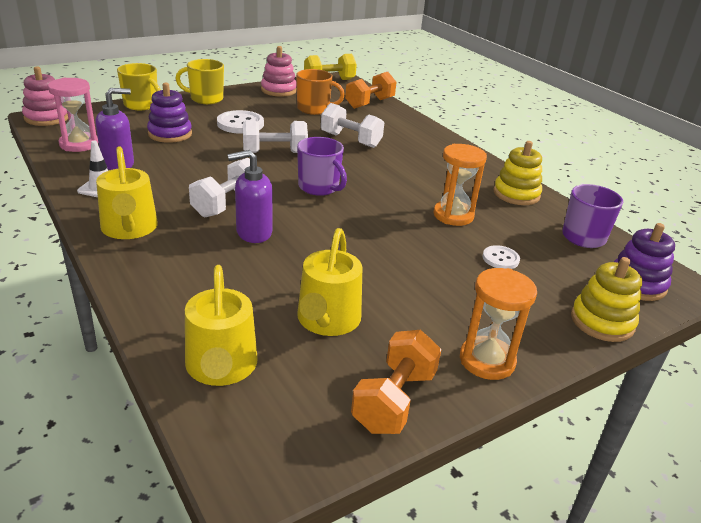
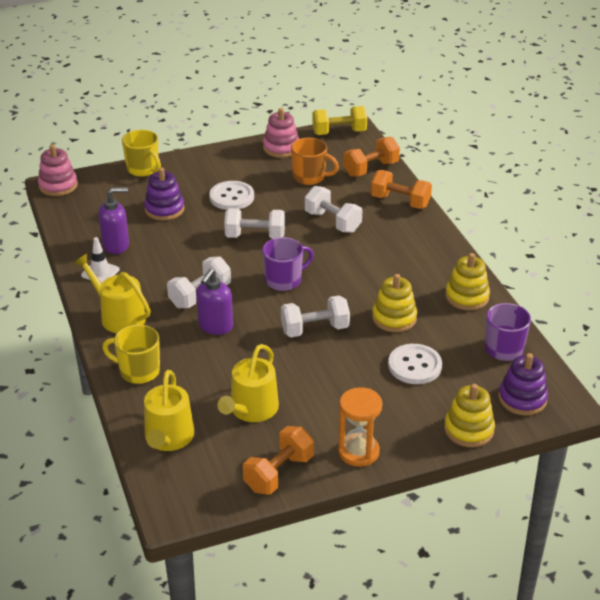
camera: 15 degrees right, 5 degrees up
(79, 144) = (84, 220): pink hourglass -> none
(129, 229) = (119, 316): yellow watering can -> yellow watering can turned 135 degrees clockwise
(205, 99) = (205, 160): yellow mug -> yellow mug (138, 371)
(253, 233) = (215, 326): purple soap dispenser -> purple soap dispenser turned 60 degrees counterclockwise
(319, 187) = (284, 280): purple mug -> purple mug turned 90 degrees counterclockwise
(371, 230) = (315, 329): none -> white dumbbell
(409, 125) = (400, 202): none -> orange dumbbell
(453, 215) = (394, 318): orange hourglass -> yellow stacking toy
(500, 259) = (414, 366): white button -> white button, size x1.72

